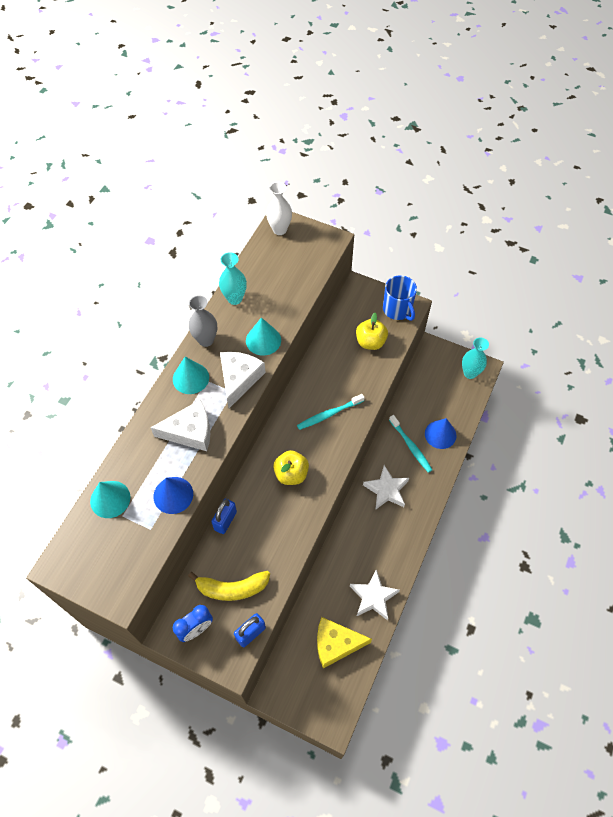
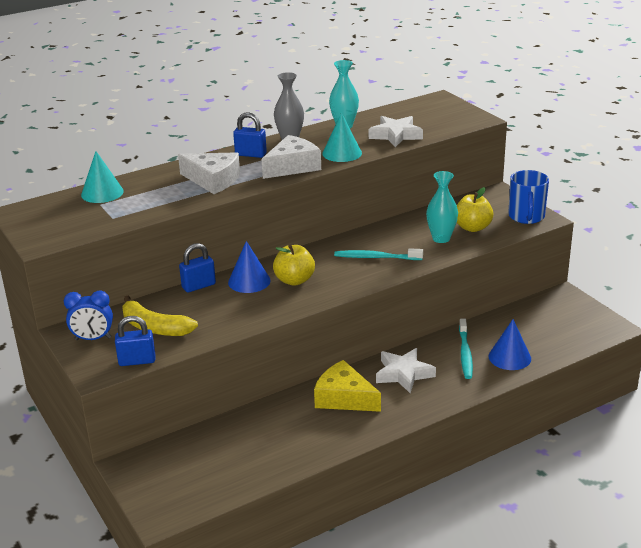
camera: 35 degrees right, 30 degrees down
(173, 495) = (155, 207): blue cone -> blue cone (249, 281)
(190, 378) = (250, 154): turquoise cone -> blue padlock
(279, 229) = (433, 102): white vase -> none
(336, 644) = (228, 460): yellow cheese -> yellow cheese (344, 398)
(373, 597) = (305, 444): white star -> white star (395, 135)
(470, 373) = (593, 326): turquoise vase -> turquoise vase (441, 238)

